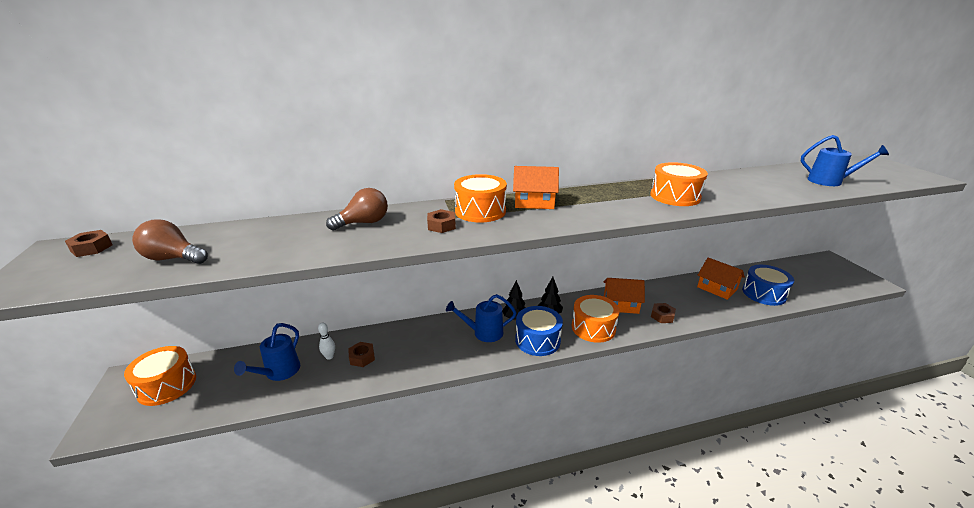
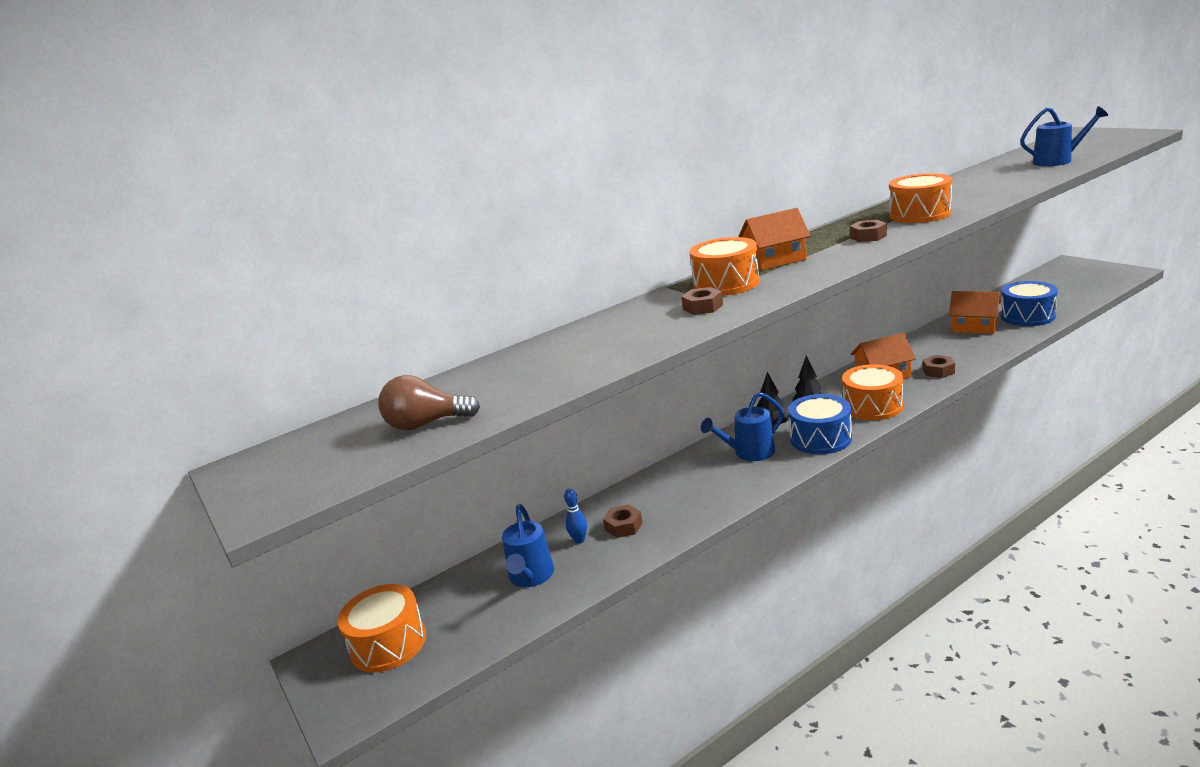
camera: 15 degrees left, 5 degrees down
(91, 248) = (291, 451): brown nut -> brown nut (868, 236)
(329, 357) = (579, 540): white bowling pin -> blue bowling pin
(364, 223) = (605, 331): brown light bulb -> none

